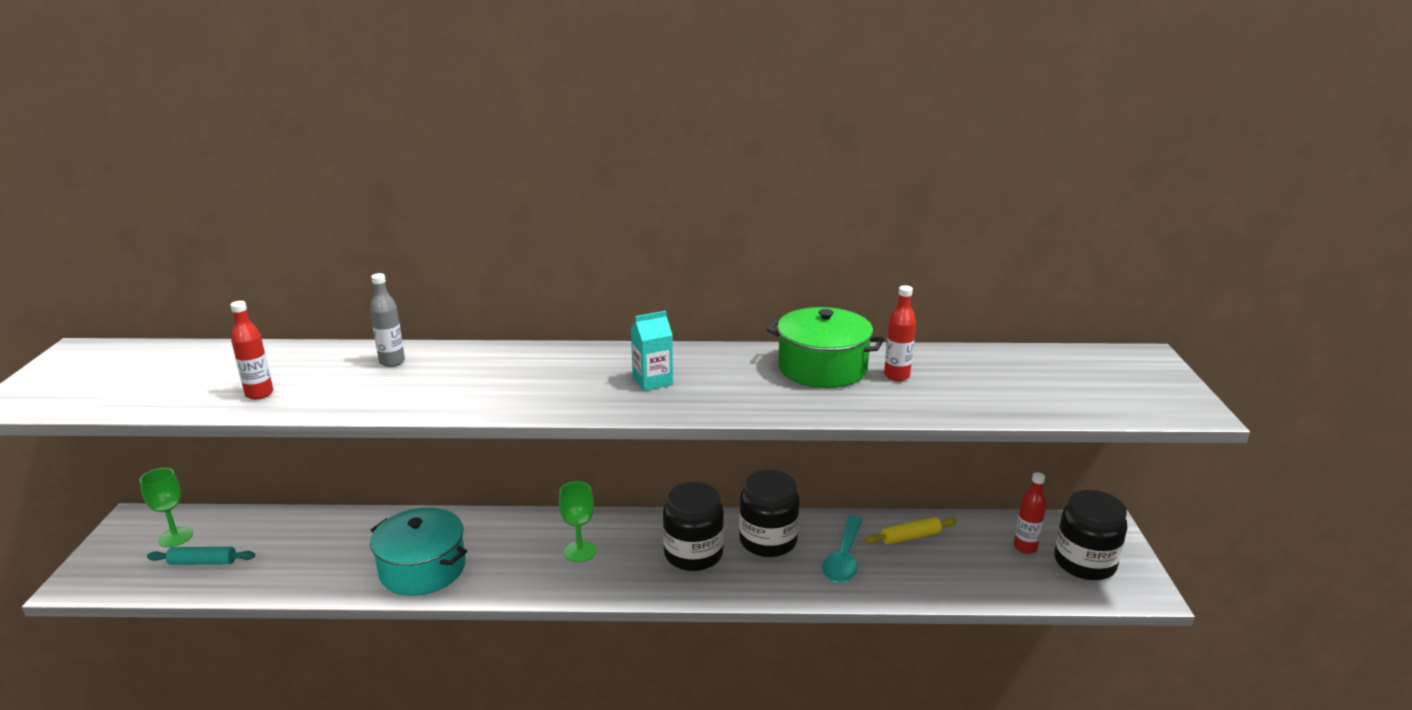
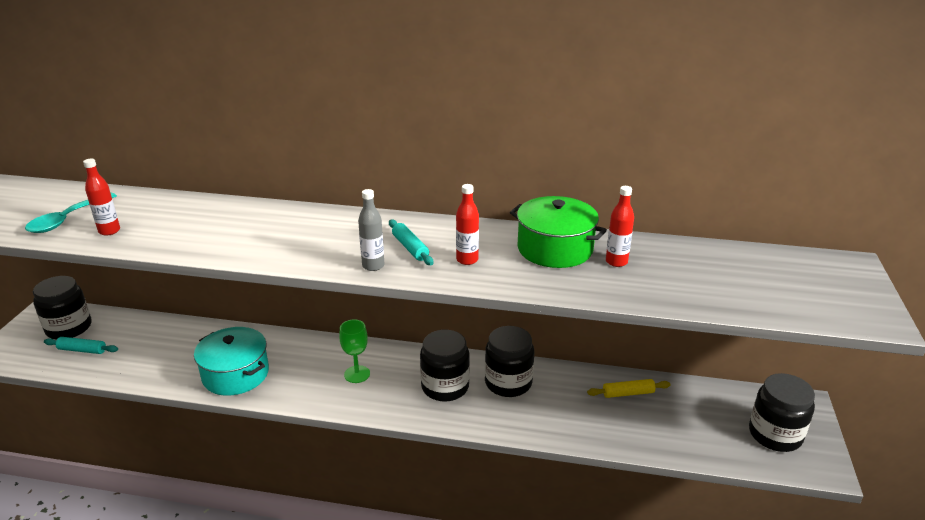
camera: 10 degrees right, 5 degrees up
(175, 537) = (69, 328): green goblet -> black jar
(392, 362) = (215, 213): grey bottle -> grey bottle (373, 266)
(652, 381) = (410, 248): turquoise carton -> turquoise rolling pin
(844, 558) = (566, 405): turquoise spoon -> turquoise spoon (67, 219)
(1025, 547) = (725, 414): red bottle -> red bottle (467, 260)

